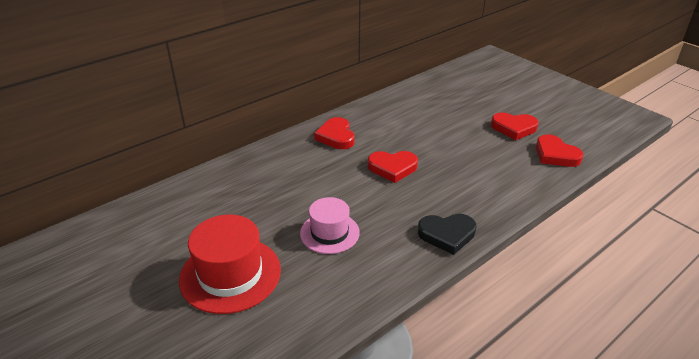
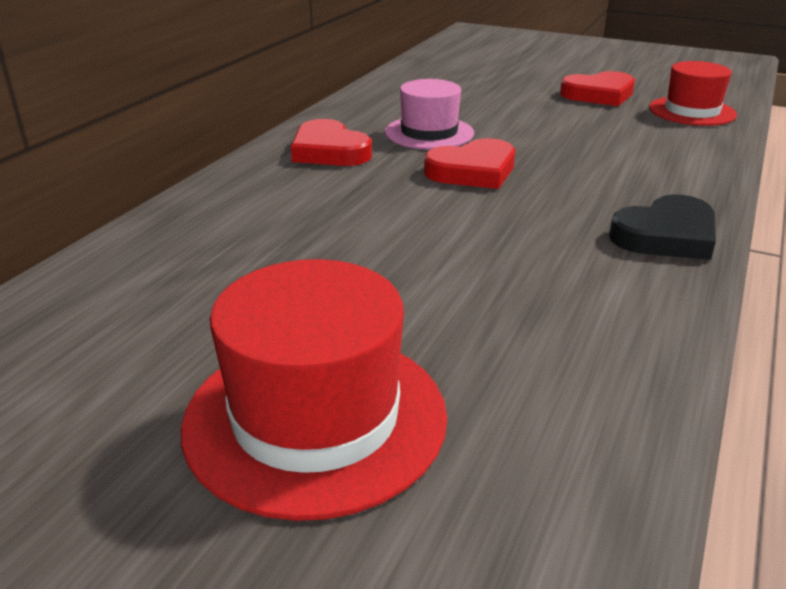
camera: 25 degrees left, 5 degrees down
(329, 233) = (460, 285): pink hat -> pink hat (429, 133)
(555, 155) = (692, 111): red heart -> red hat

